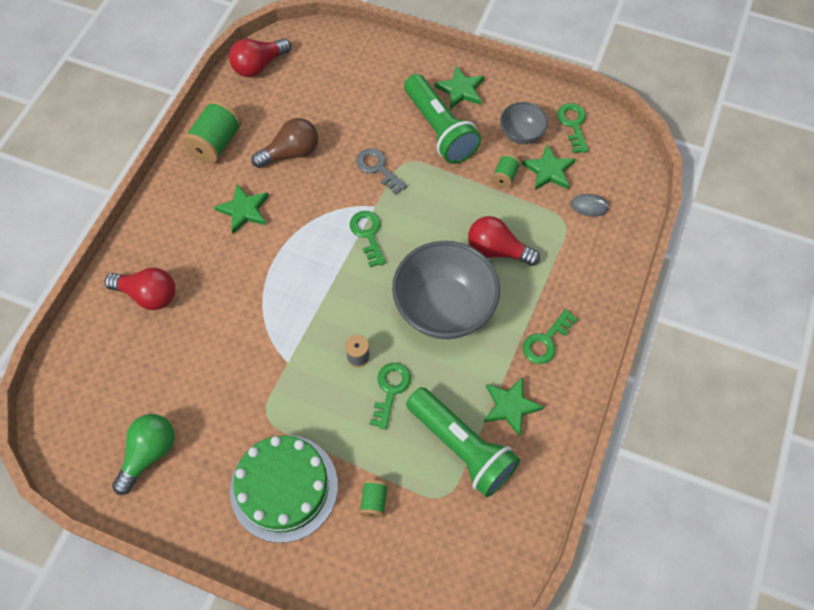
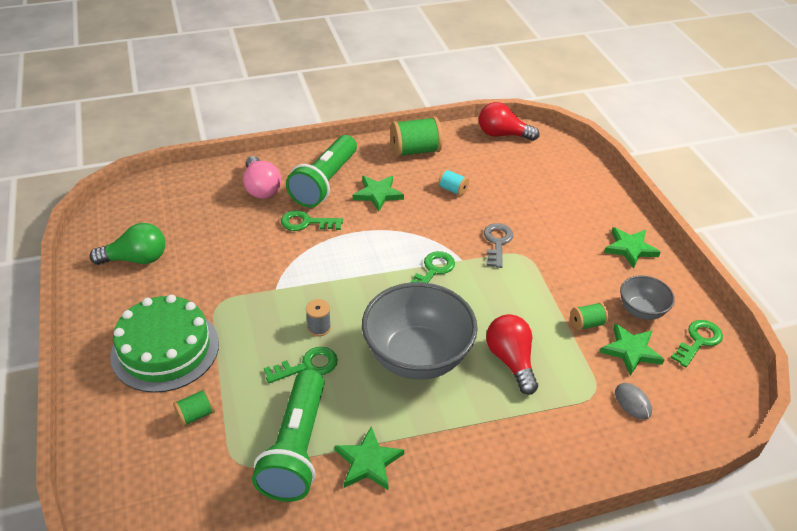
camera: 50 degrees right, 20 degrees down
(148, 295) = (261, 188): red light bulb -> pink light bulb
(291, 153) = (452, 190): brown light bulb -> turquoise spool
(439, 130) = (577, 257): green flashlight -> green flashlight (325, 183)
(546, 341) = (459, 451): green key -> green key (306, 223)

